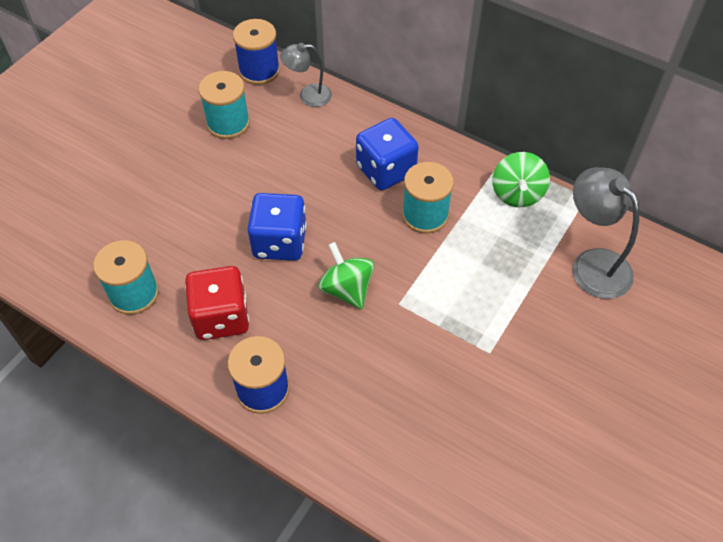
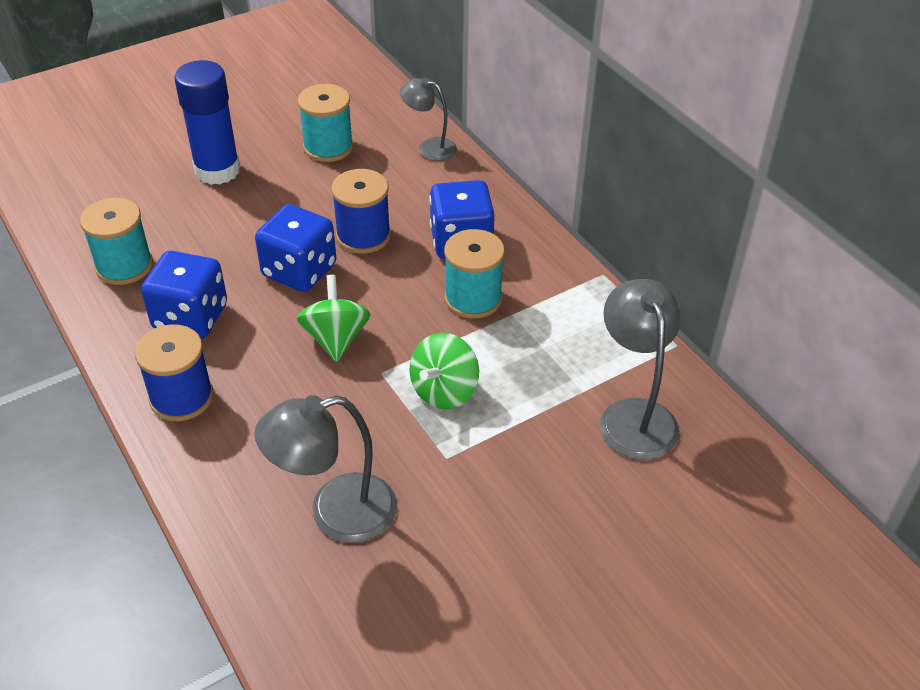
camera: 25 degrees right, 10 degrees down
(151, 177) = (217, 170): none -> blue glue stick
(221, 317) = (190, 317): red dice -> blue dice
(259, 70) = (395, 109): blue spool -> blue spool (363, 236)
(442, 431) = (335, 513): none -> grey lamp
(517, 194) = (594, 314): green spinning top -> green spinning top (444, 391)

